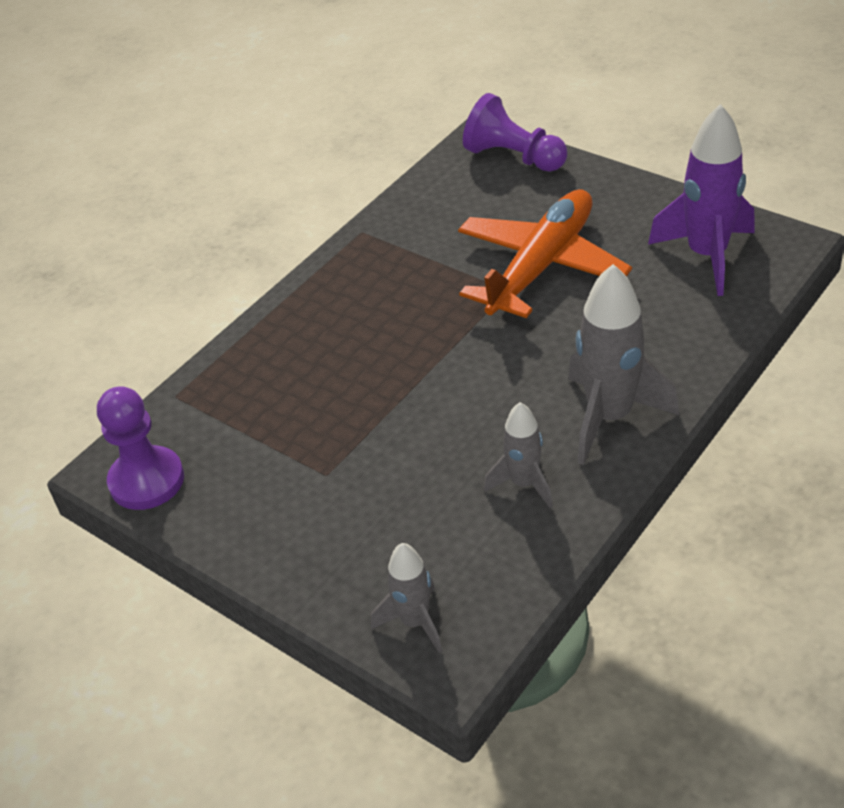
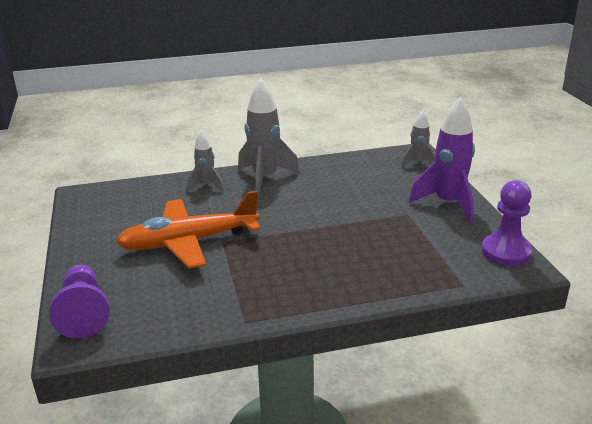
camera: 145 degrees left, 15 degrees down
(524, 484) = (328, 176): grey rocket -> grey rocket (206, 186)
(707, 256) = (119, 206): purple rocket -> purple rocket (448, 203)

